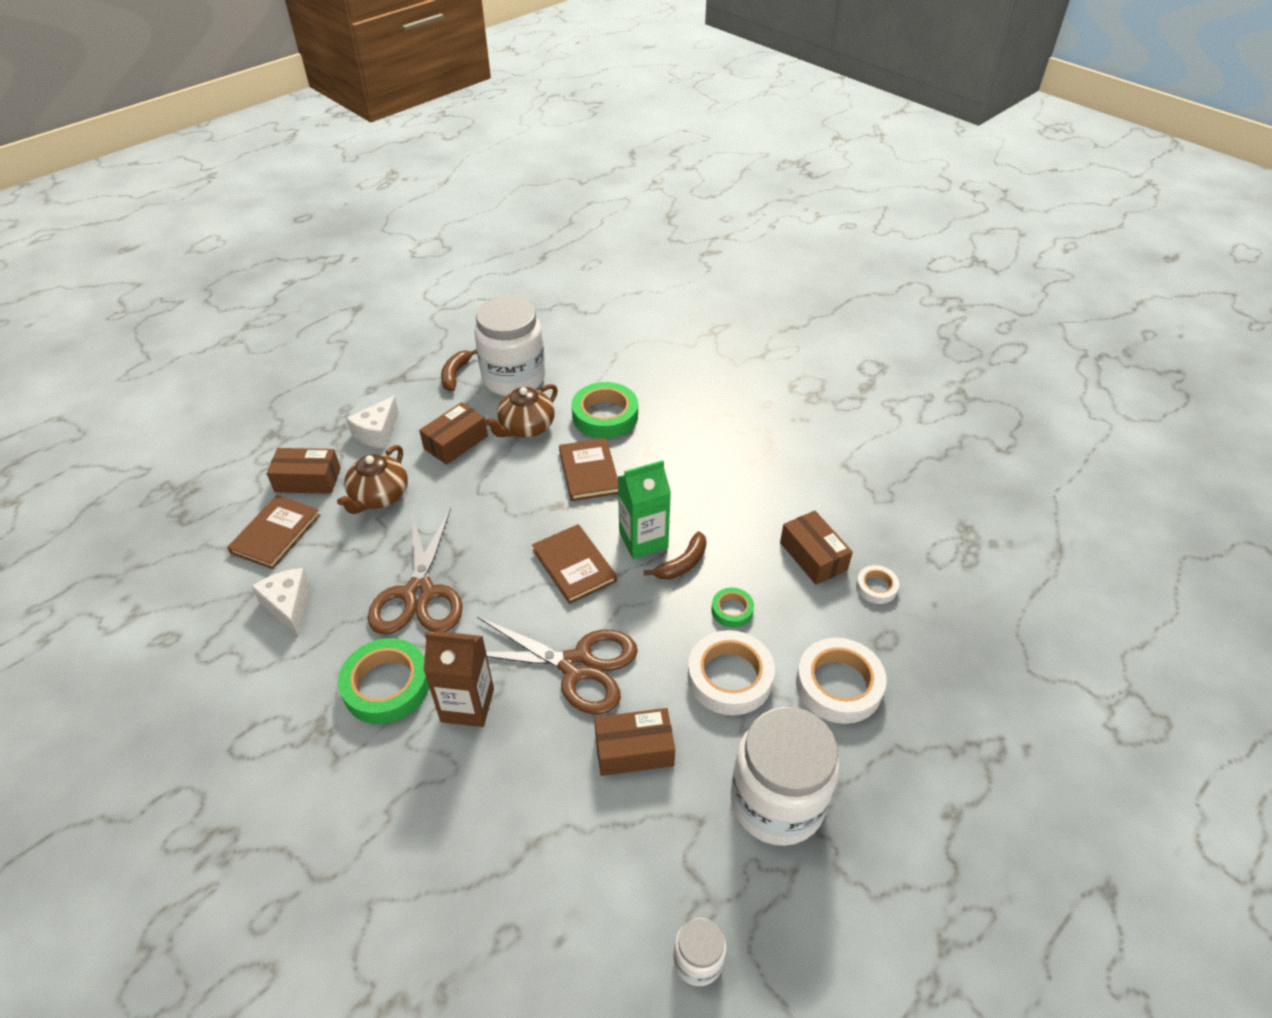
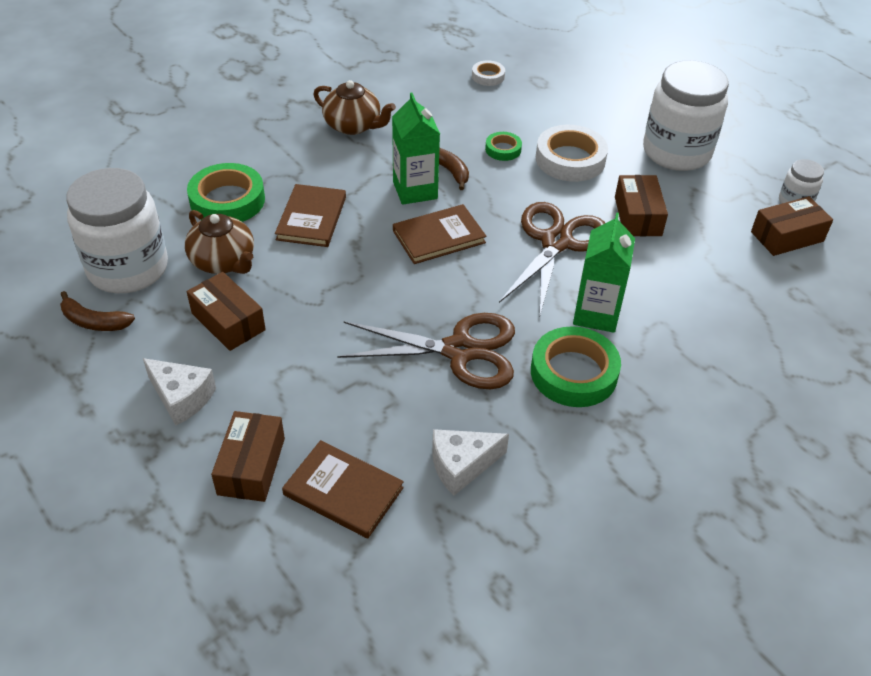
camera: 85 degrees left, 0 degrees up
(379, 496) = (302, 390): brown teapot -> brown teapot (353, 125)
(467, 705) = (596, 314): brown carton -> green carton
(589, 472) = (311, 218): brown book -> brown book turned 75 degrees counterclockwise
(813, 556) = (451, 100): brown box -> brown box (787, 236)
(838, 685) = (578, 109): white tape -> none

